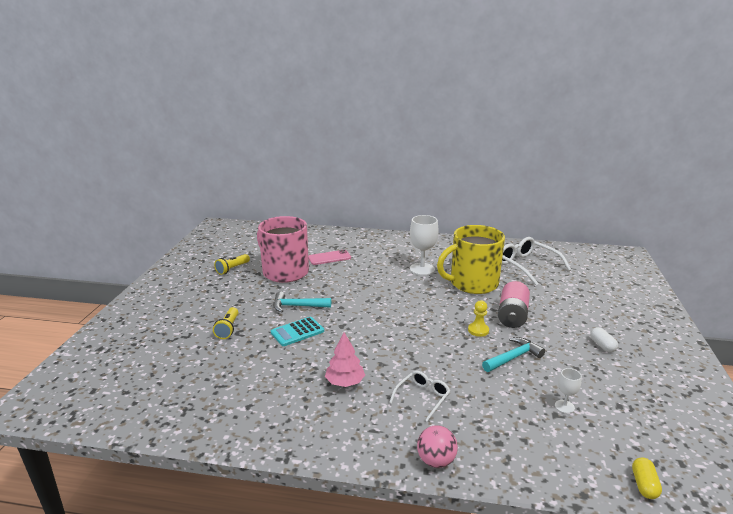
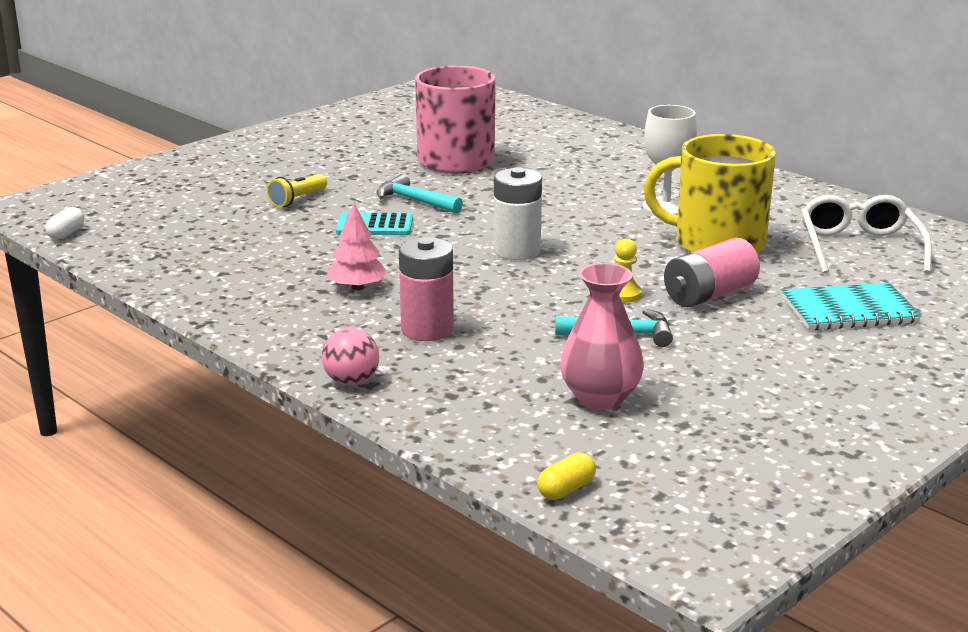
camera: 35 degrees right, 0 degrees up
(232, 269) = (390, 140): yellow flashlight -> none
(329, 258) = (545, 159): pink phone -> none
(393, 321) = (517, 251): none -> white battery
(422, 398) = (427, 329): white glasses -> pink battery
(564, 406) = (600, 398): white goblet -> pink vase
(574, 302) = (849, 310): none -> turquoise notebook
(602, 345) = (791, 366): white capsule -> white capsule (66, 233)

